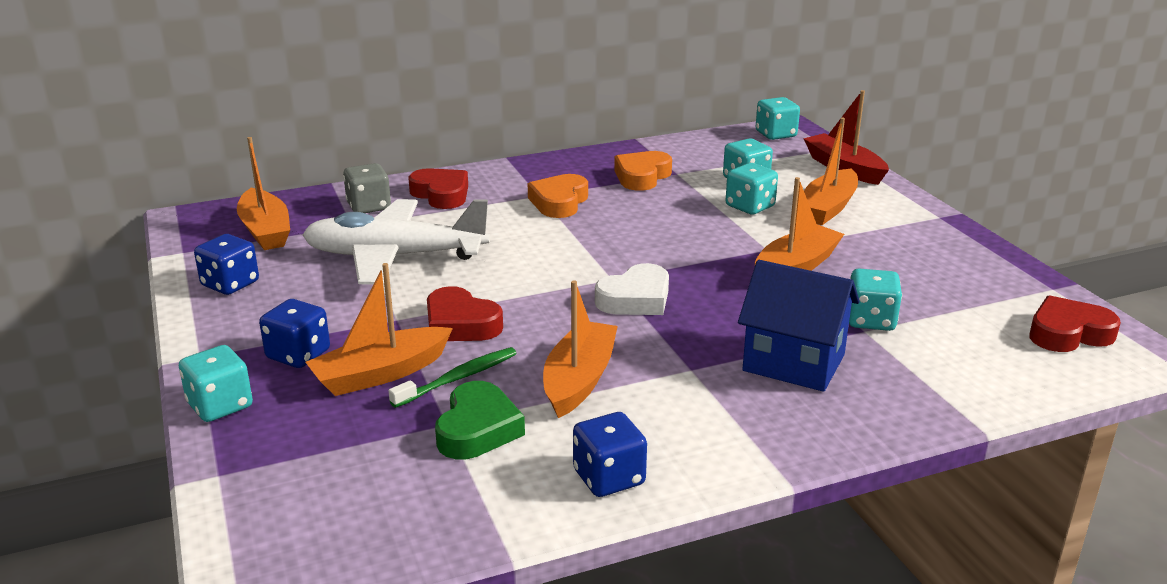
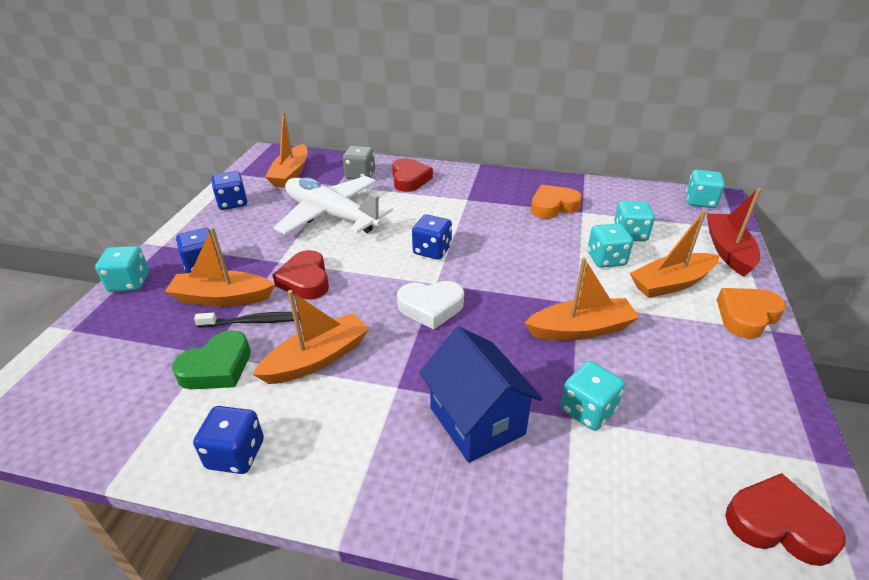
camera: 35 degrees right, 10 degrees up
(458, 378) = (255, 322): green toothbrush -> black toothbrush
(559, 202) = (473, 209): orange heart -> orange heart (746, 316)
(567, 252) = (432, 250): none -> blue dice

